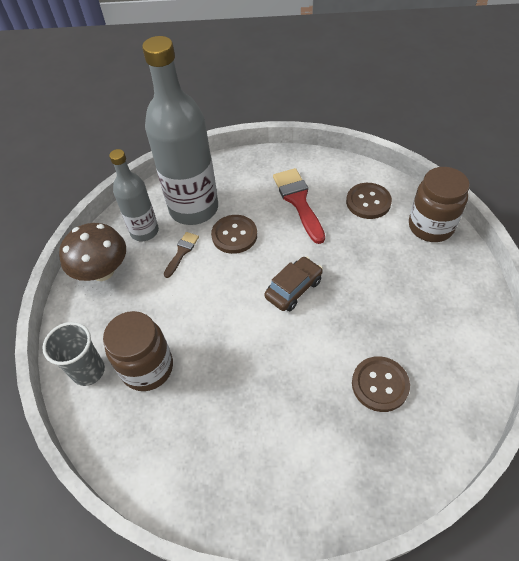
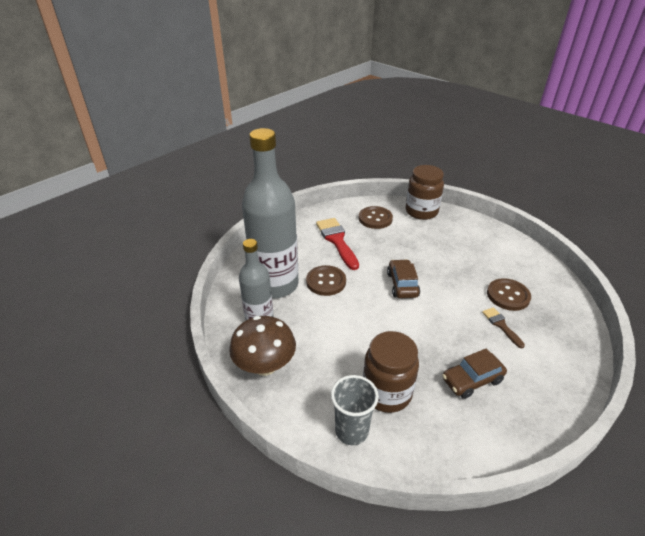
camera: 50 degrees left, 15 degrees down
(182, 252) = (306, 313): brown brush -> brown brush (501, 325)
(222, 422) = (472, 380): none -> brown car
(298, 201) = (337, 240): red brush -> red brush turned 45 degrees clockwise

